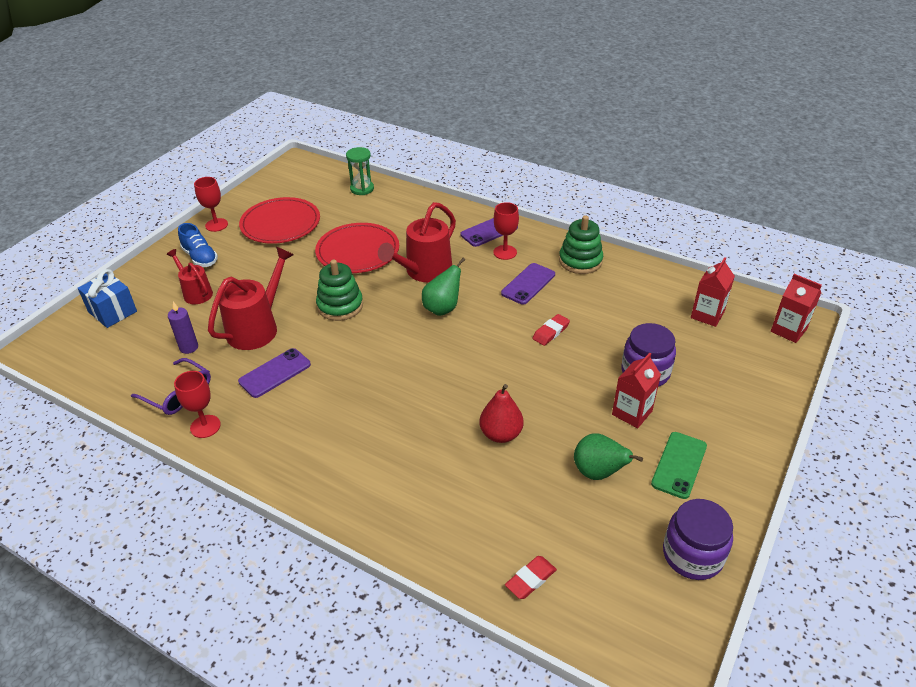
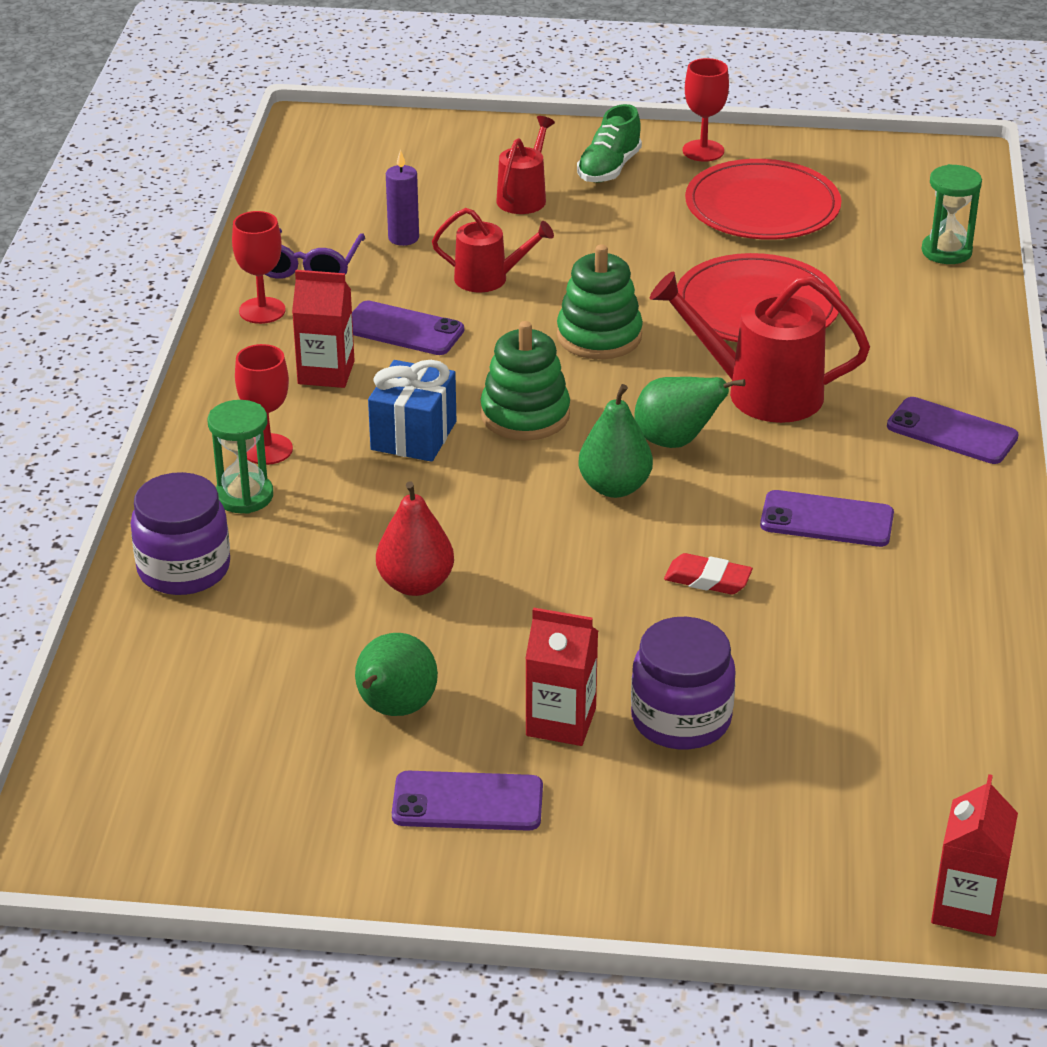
camera: 65 degrees right, 5 degrees down
(112, 312) = (430, 148): blue gift -> blue gift (413, 435)
(200, 257) = (609, 169): blue shoe -> green shoe
(257, 327) = (488, 279): red watering can -> red watering can, size x0.60
(380, 485) = (244, 496): none -> green hourglass
(465, 339) = (614, 487): none -> green pear
(505, 252) = (900, 468): red goblet -> red goblet (267, 449)
(530, 579) = (147, 684): red eraser -> none
(580, 261) = (957, 568): green stacking toy -> green stacking toy (525, 415)
(679, 465) = (467, 802): green phone -> purple phone
(692, 555) = (276, 849): purple jar -> purple jar (184, 569)
(707, 315) = (923, 776): red carton -> red carton (326, 372)

